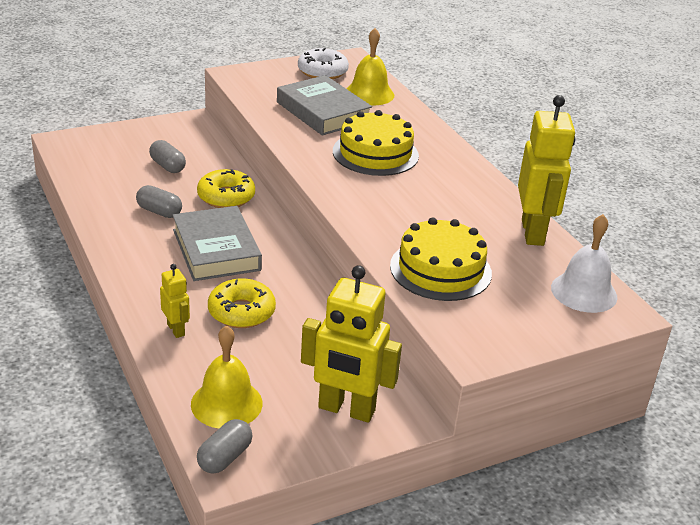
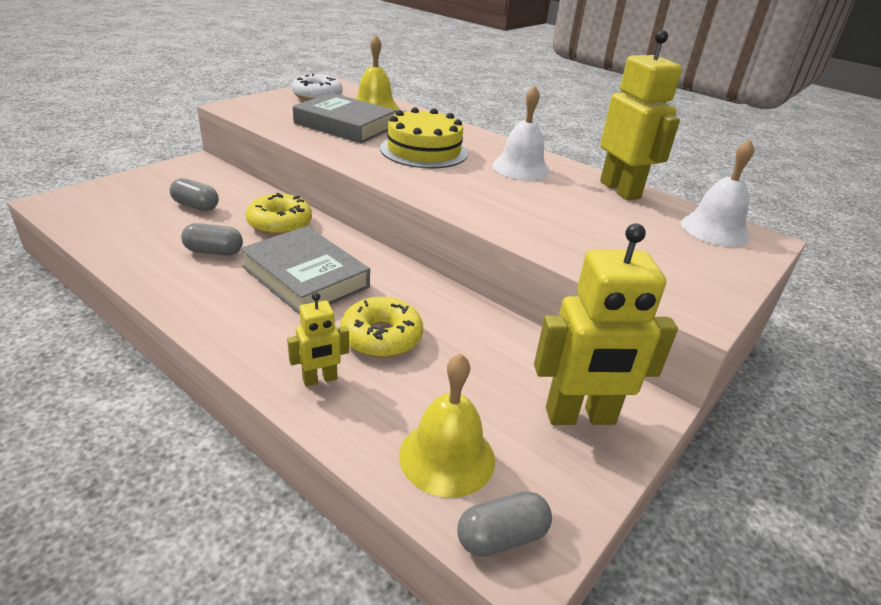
camera: 25 degrees left, 0 degrees up
(176, 329) = (320, 379): yellow robot -> yellow robot turned 120 degrees clockwise
(225, 457) = (501, 537): grey capsule -> grey capsule turned 60 degrees clockwise
(440, 269) = (582, 237): yellow cake -> none
(454, 190) = (520, 168): none -> white bell

